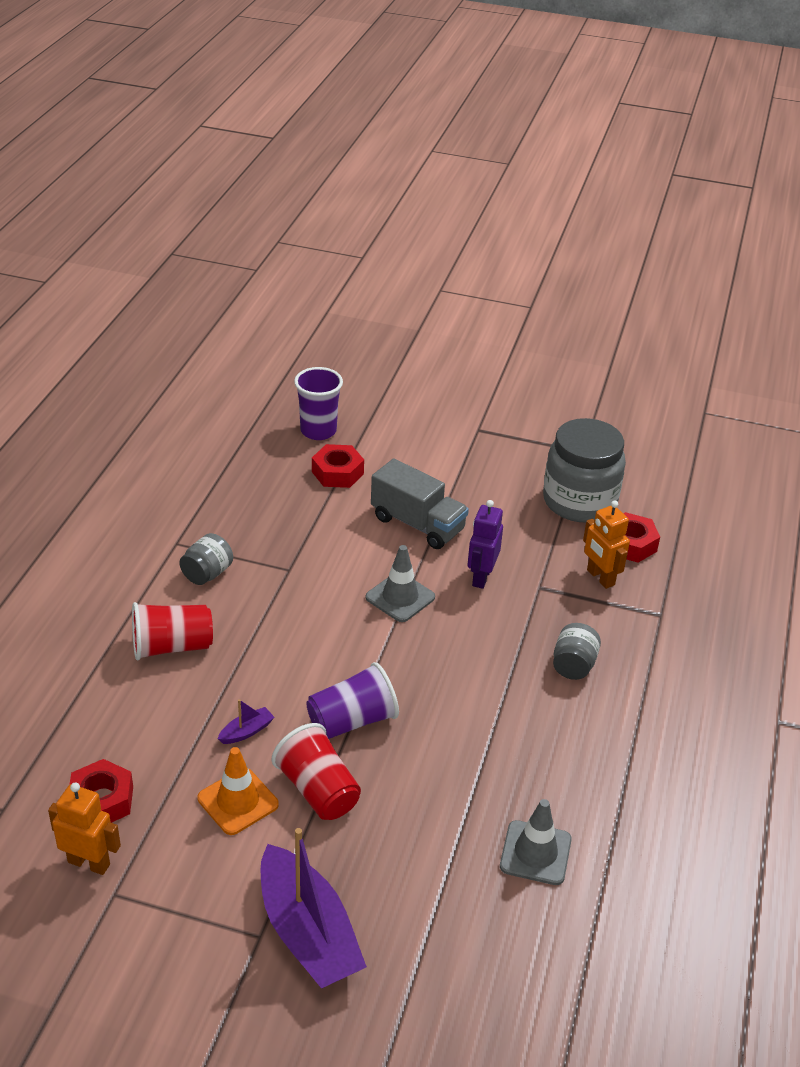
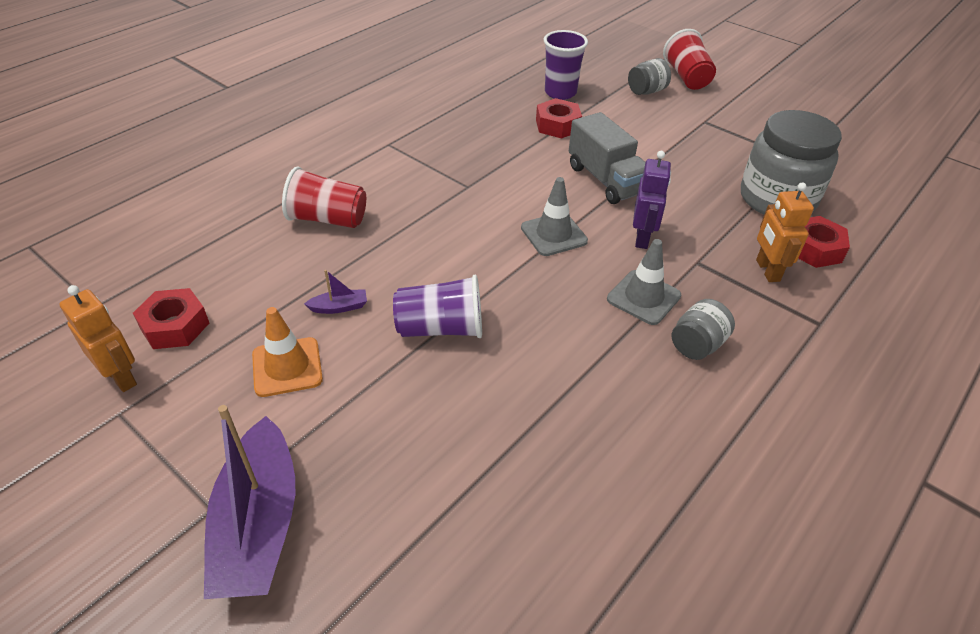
camera: 25 degrees right, 5 degrees up
(207, 574) = (397, 172): grey jar -> grey jar (646, 91)
(318, 790) = (366, 382): red cup -> red cup (687, 77)
(481, 577) = (642, 238): purple robot -> purple robot turned 150 degrees clockwise
(535, 853) = (551, 531): grey traffic cone -> grey traffic cone (643, 297)

